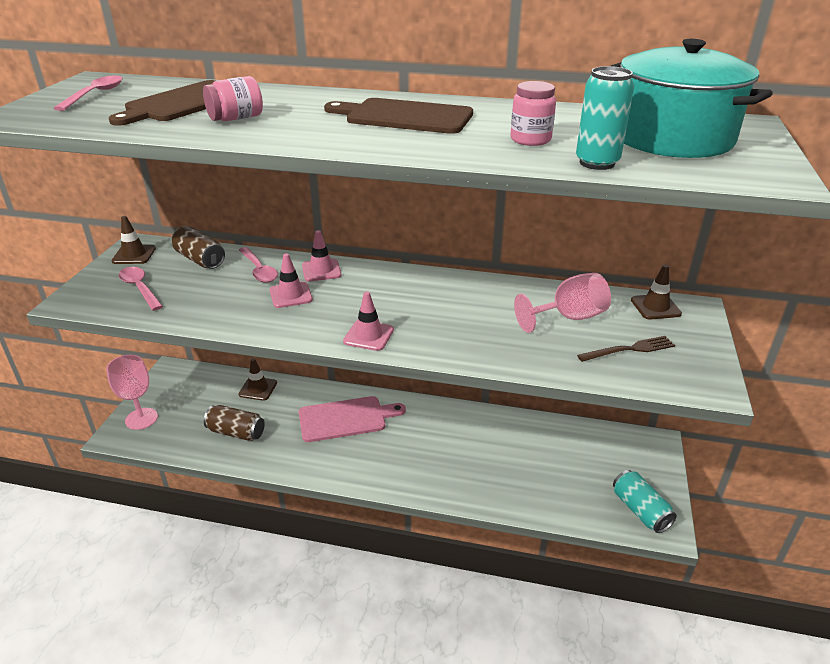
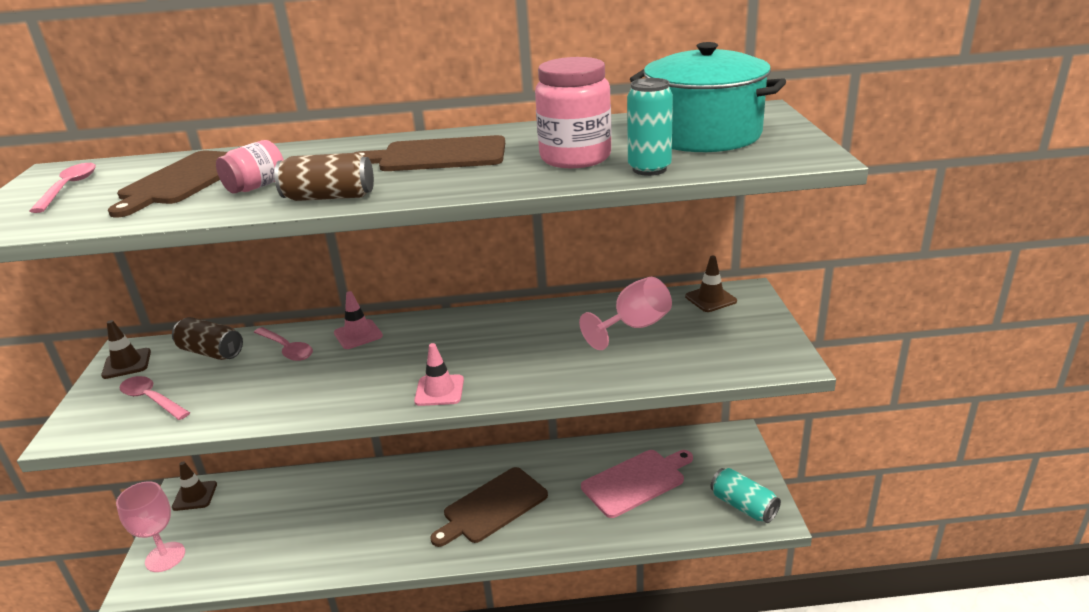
camera: 15 degrees left, 5 degrees down
(236, 432) = (289, 542): brown can -> brown can (329, 197)
(258, 389) = (297, 487): brown traffic cone -> brown traffic cone (195, 496)
(291, 295) = (335, 368): pink traffic cone -> none
(346, 418) = (410, 493): pink cutting board -> pink cutting board (636, 481)
(410, 448) = (492, 507): none -> brown cutting board
(530, 140) = (575, 158): pink jar -> pink jar, size x1.75
(629, 349) = (703, 345): brown fork -> none

